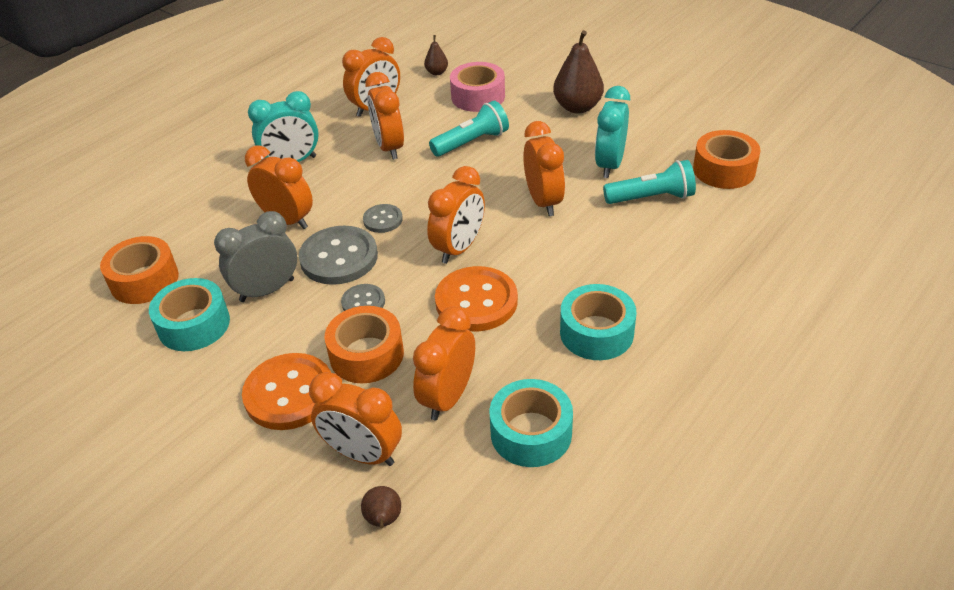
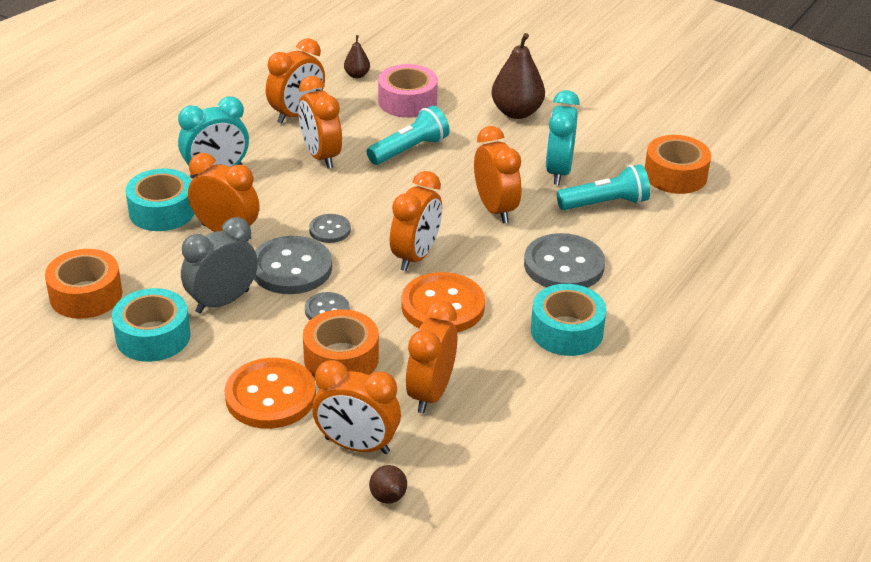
camera: 10 degrees left, 5 degrees down
(531, 433) = (516, 421): turquoise tape -> turquoise tape (162, 211)
(602, 261) = (564, 265): none -> grey button

